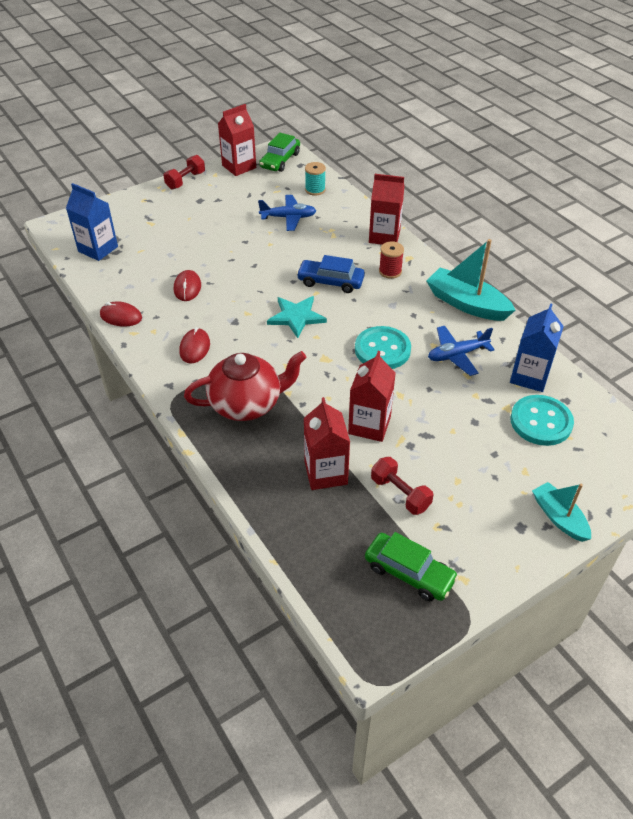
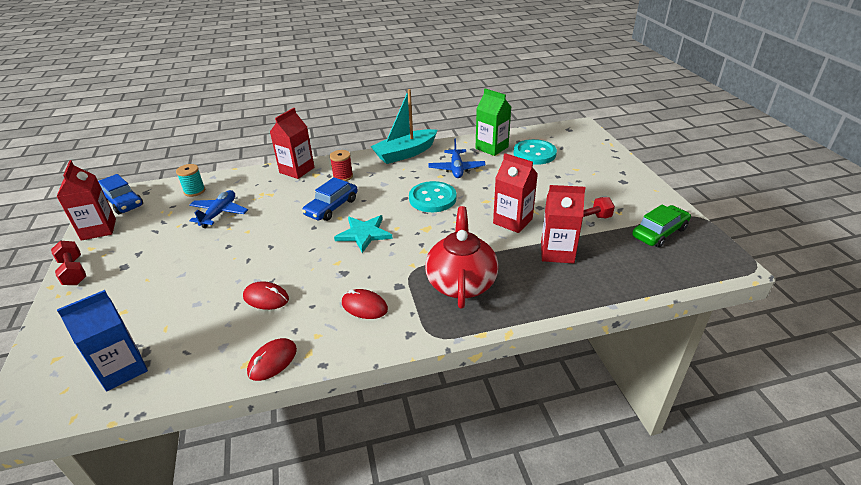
camera: 70 degrees left, 10 degrees down
(280, 160) = (123, 202): green car -> blue car
(529, 376) = (491, 148): blue carton -> green carton
(559, 517) = (616, 167): turquoise boat -> none

